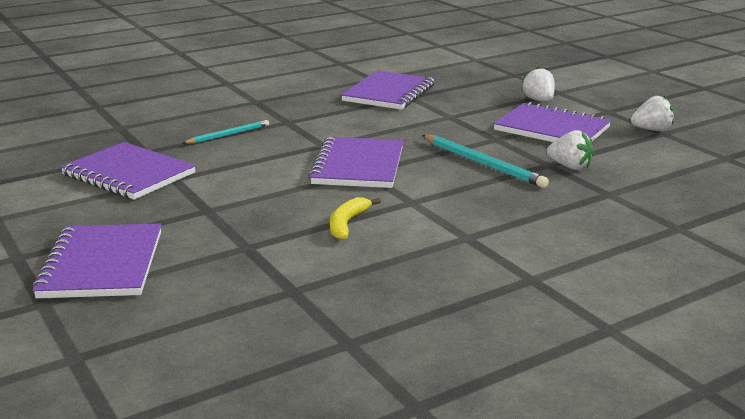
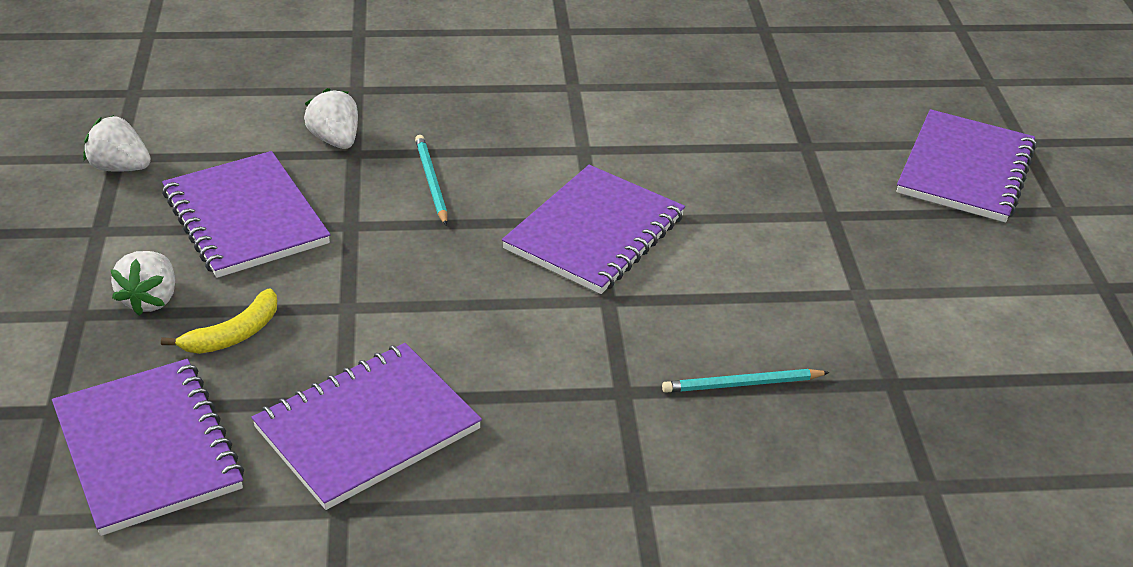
camera: 155 degrees left, 15 degrees up
(129, 174) = (924, 326): purple notebook -> purple notebook (147, 449)
(347, 224) = (681, 141): yellow banana -> yellow banana (233, 334)
(482, 163) = (431, 182): turquoise pencil -> turquoise pencil, size x0.62

